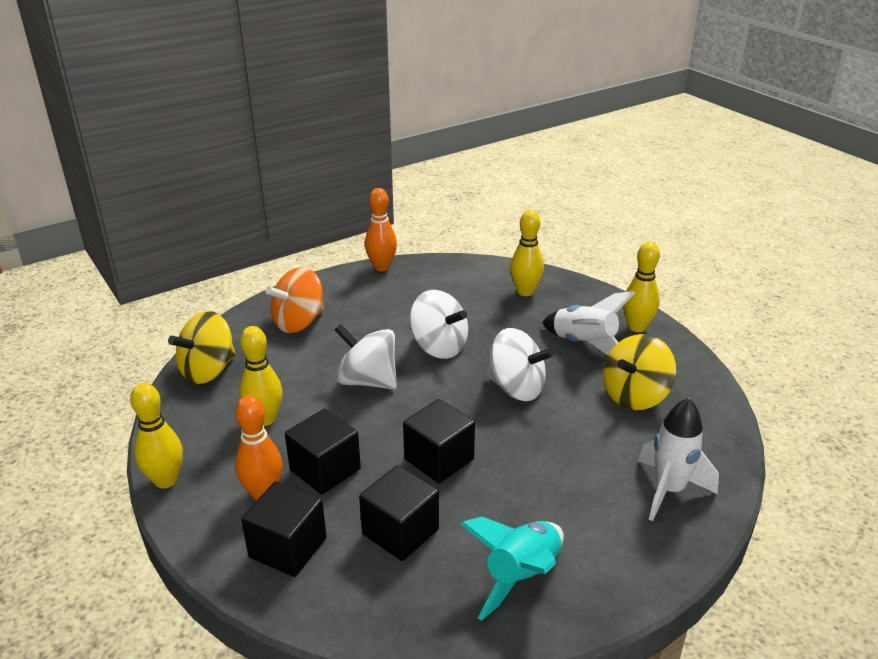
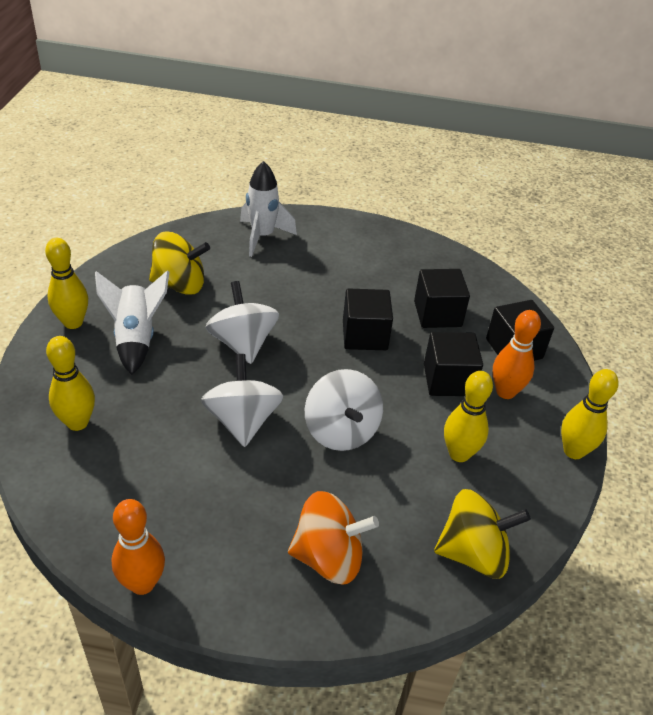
camera: 140 degrees left, 10 degrees up
(521, 576) = (397, 257): turquoise rocket -> none

